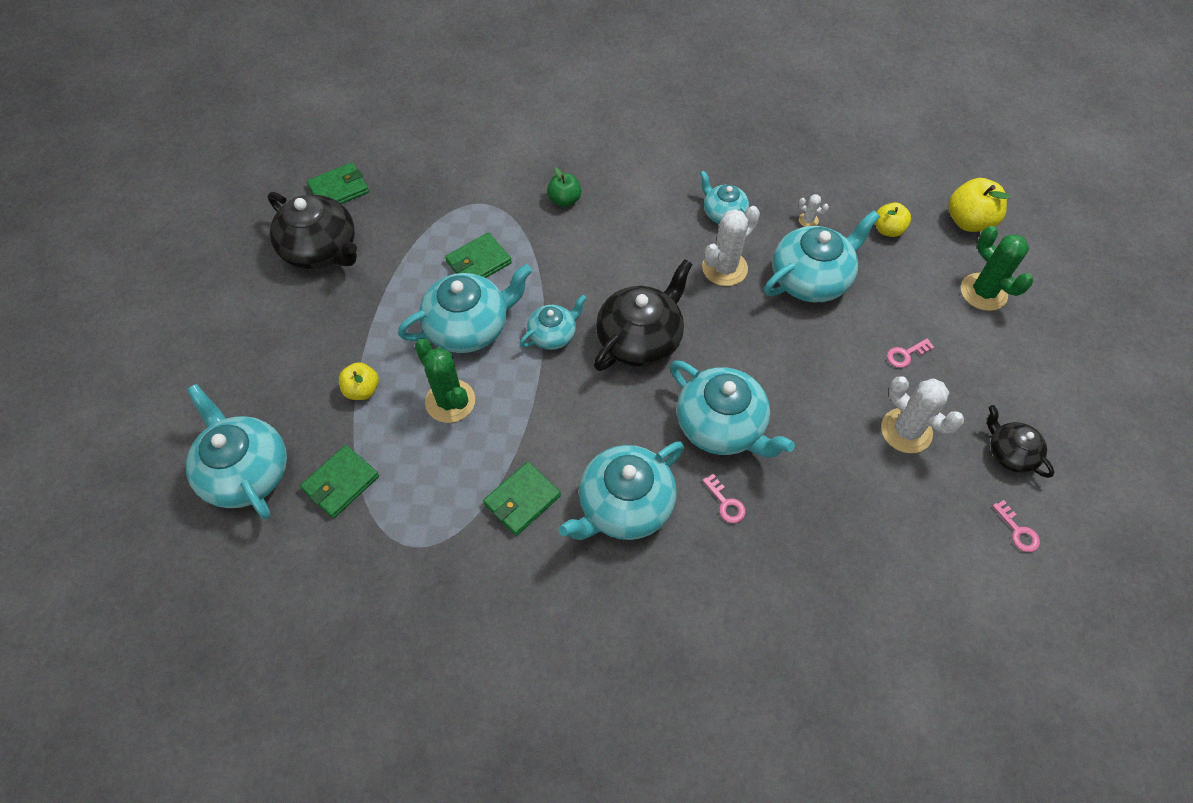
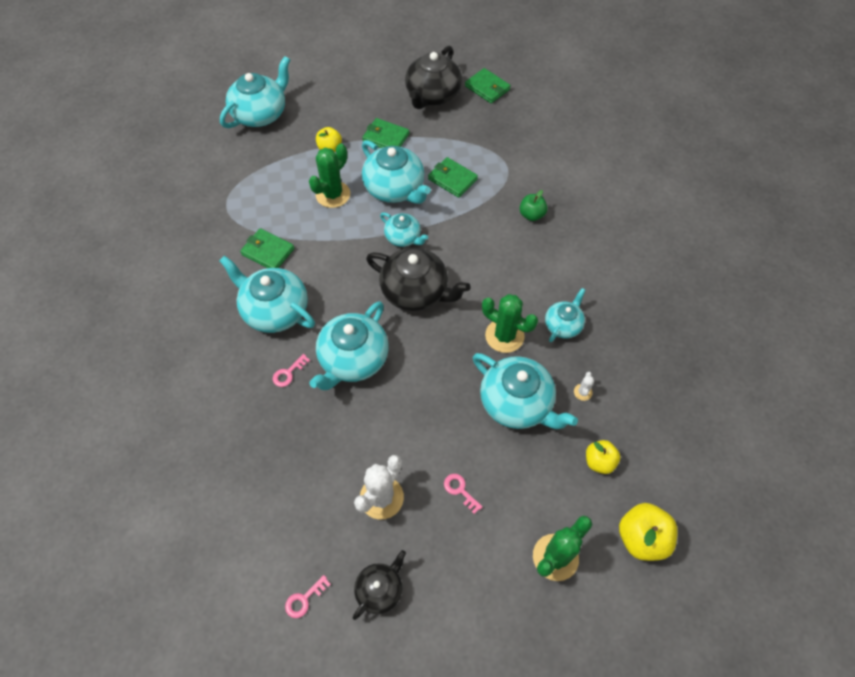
camera: 75 degrees right, 0 degrees up
(341, 483) = (262, 158): green wallet -> green wallet (386, 138)
(724, 268) = (504, 336): white cactus -> green cactus

